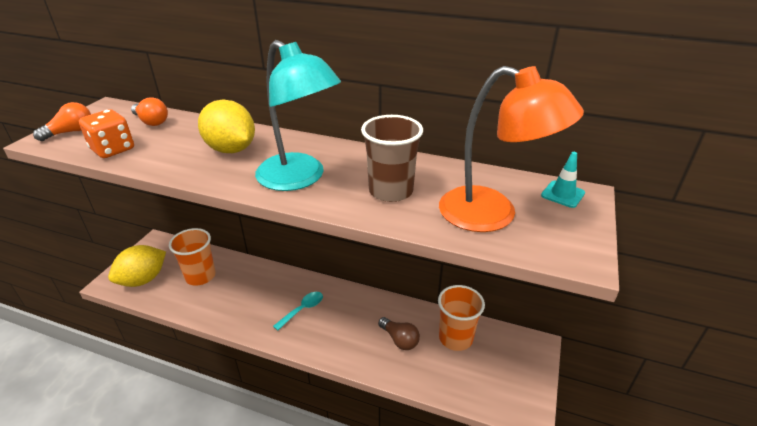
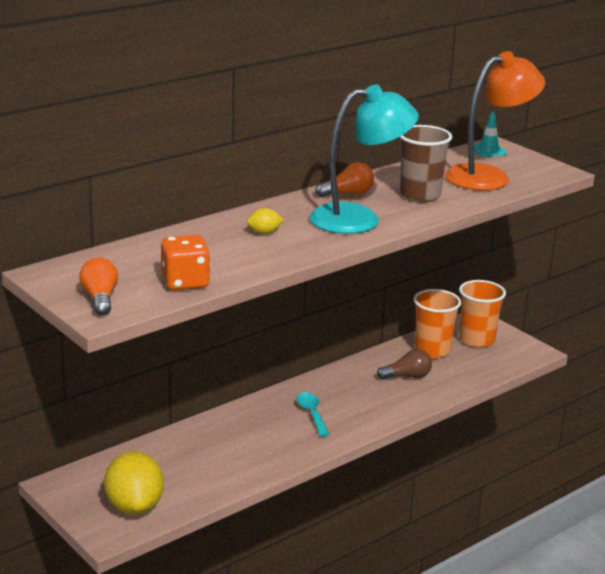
camera: 60 degrees left, 10 degrees down
(151, 122) = (135, 256): orange light bulb -> orange light bulb (348, 194)
(200, 276) = (178, 464): orange cup -> orange cup (476, 340)
(231, 149) = (264, 232): yellow lemon -> yellow lemon, size x0.45

